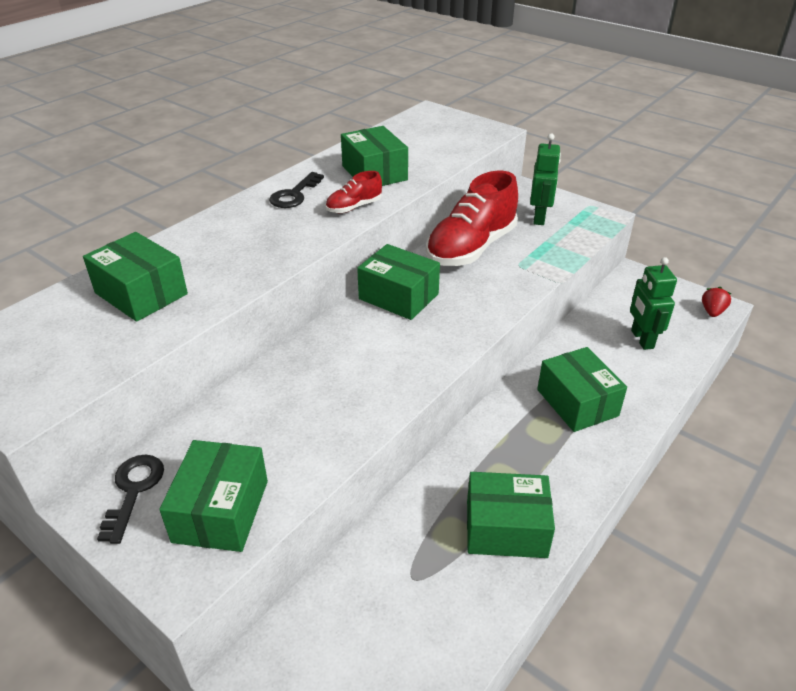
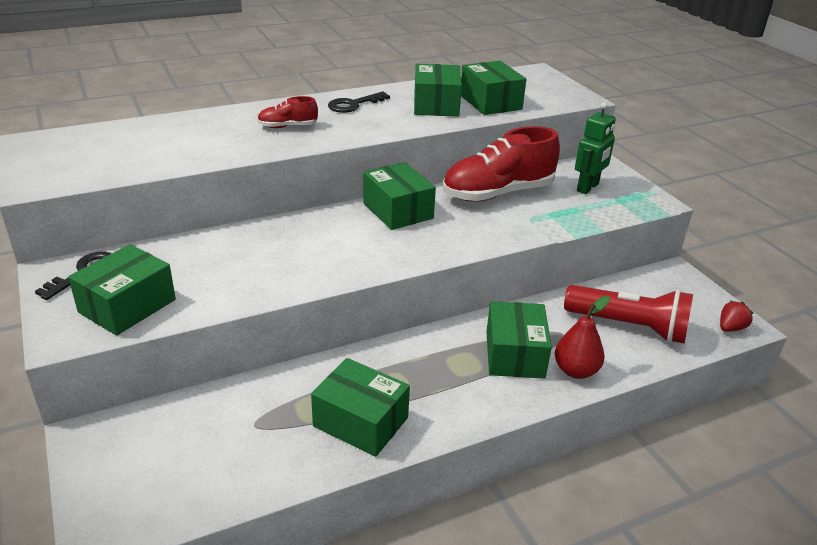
camera: 25 degrees right, 5 degrees down
(141, 293) = (175, 139): green box -> green box (490, 102)
(354, 207) = (391, 124): red shoe -> red shoe (287, 126)
(635, 398) = (575, 371): none -> red pear
(641, 339) = (629, 327): green robot -> red flashlight

